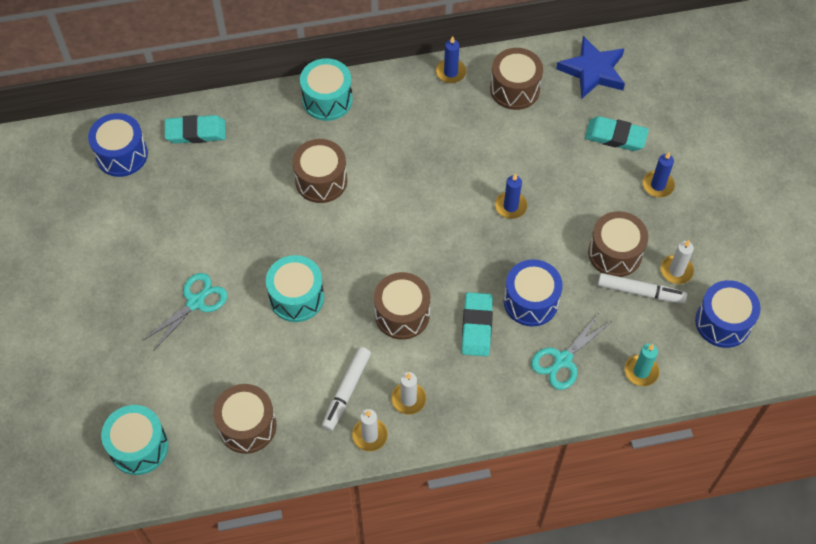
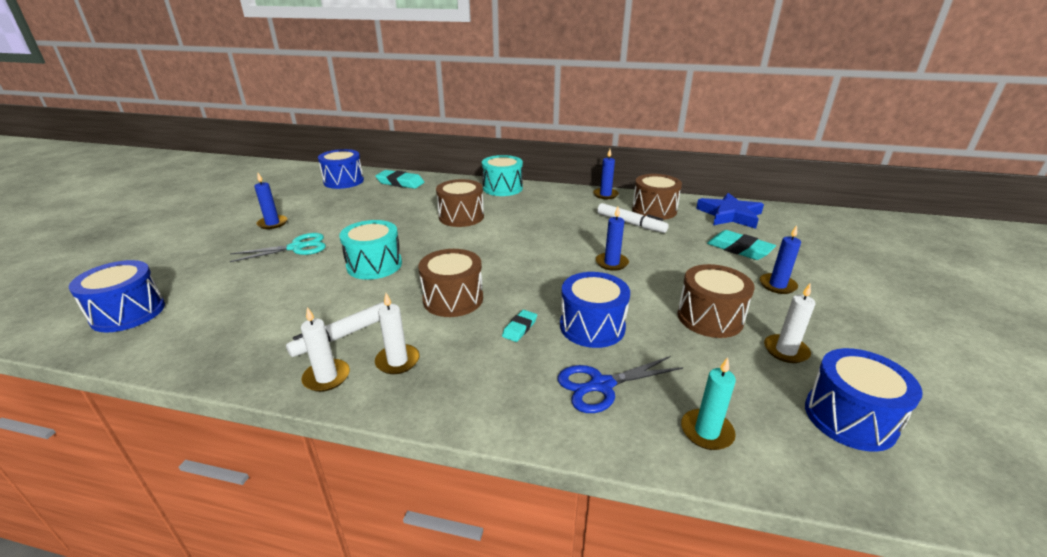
camera: 25 degrees right, 30 degrees down
(126, 273) = (272, 223): none -> blue candle
(139, 447) = (128, 313): turquoise drum -> blue drum
(247, 426) = (229, 329): brown drum -> none
(477, 326) = (520, 328): turquoise eraser -> turquoise eraser, size x0.56
(562, 360) = (600, 386): turquoise scissors -> blue scissors
(640, 292) = (731, 355): white marker -> white marker (630, 223)

